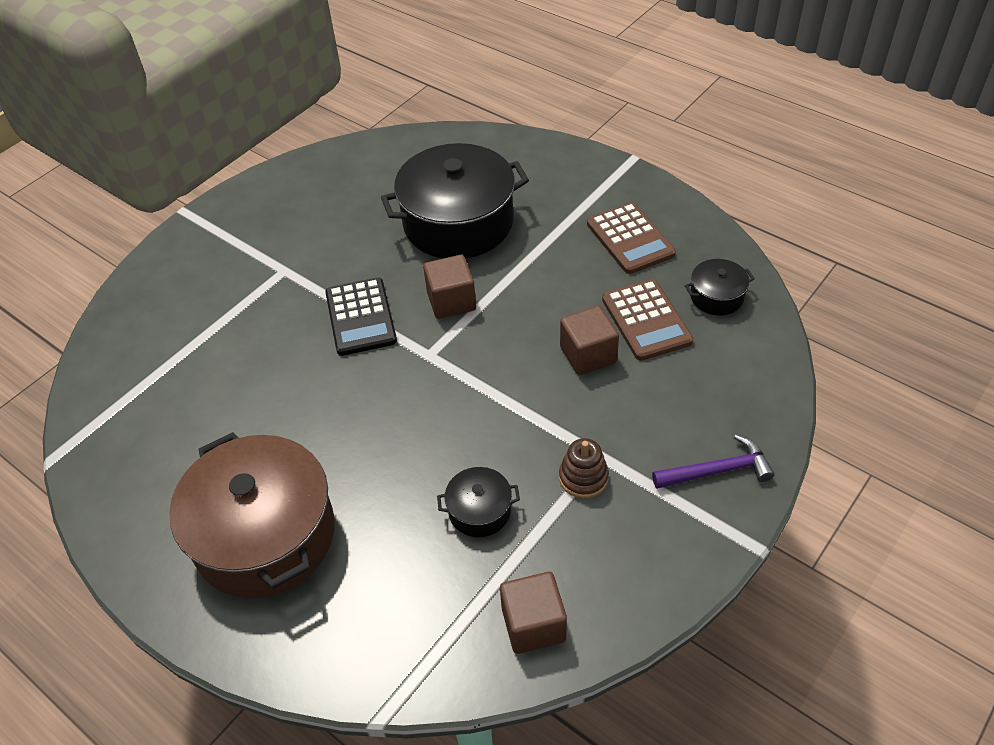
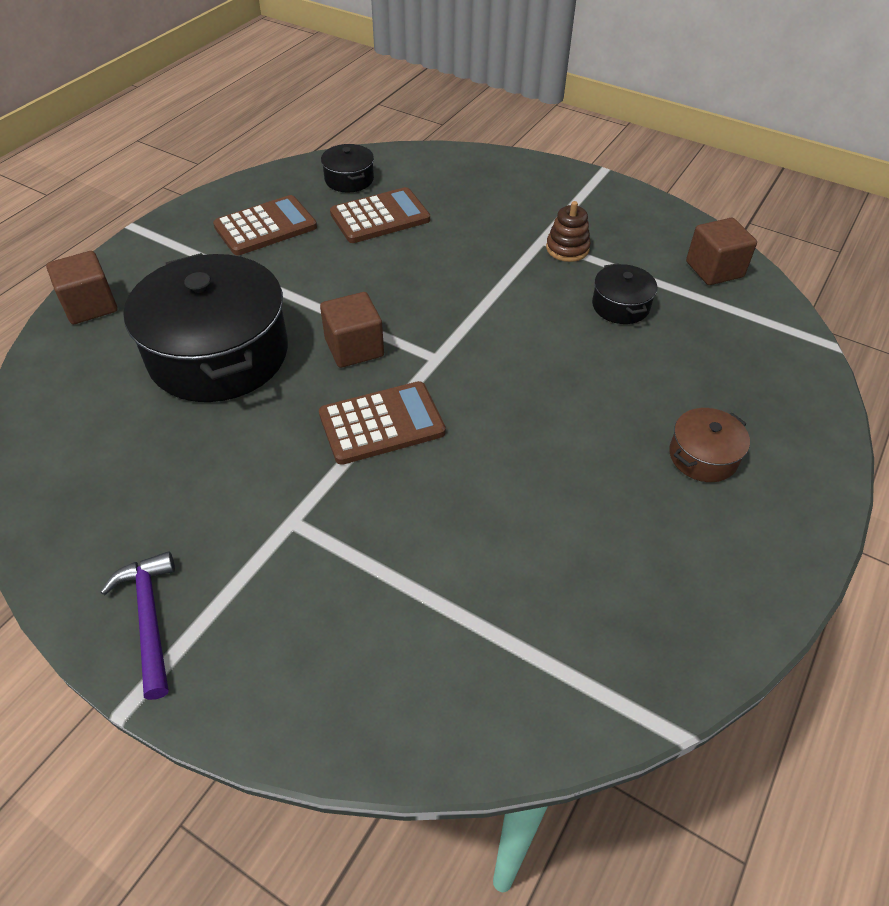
camera: 100 degrees left, 0 degrees up
(265, 535) = (703, 456): brown pot -> brown pot, size x0.44
(360, 317) = (382, 424): black calculator -> brown calculator
(588, 355) = (426, 249): brown cube -> brown cube (90, 306)
(717, 470) = (541, 184): purple hammer -> purple hammer (149, 619)

